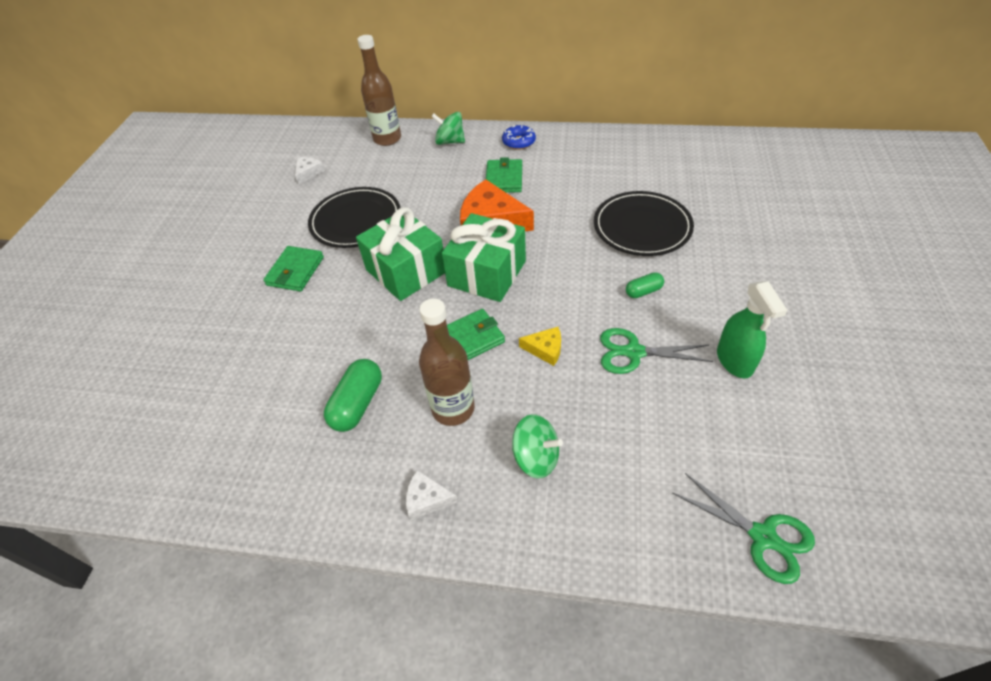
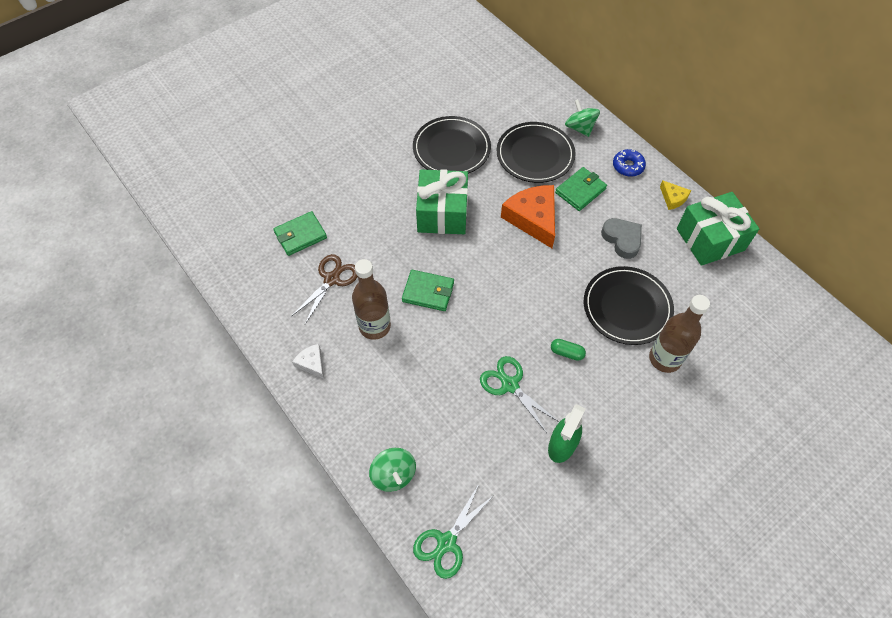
camera: 40 degrees right, 10 degrees up
(295, 271) = (382, 160): green wallet -> green wallet (300, 235)
(308, 173) = (461, 84): white cheese -> none
(358, 404) = (332, 279): green capsule -> brown scissors
(387, 139) = (540, 92): brown bottle -> brown bottle (664, 358)
(436, 179) = (535, 155): none -> black plate
(487, 273) = (487, 256): green gift -> green gift (710, 239)
(536, 457) = (385, 392): green spinning top -> green spinning top (393, 474)
(545, 349) = (462, 336): yellow cheese -> yellow cheese (673, 198)
(577, 188) = (622, 239): none -> grey heart
(763, 537) = (446, 542): green scissors -> green scissors turned 45 degrees clockwise

